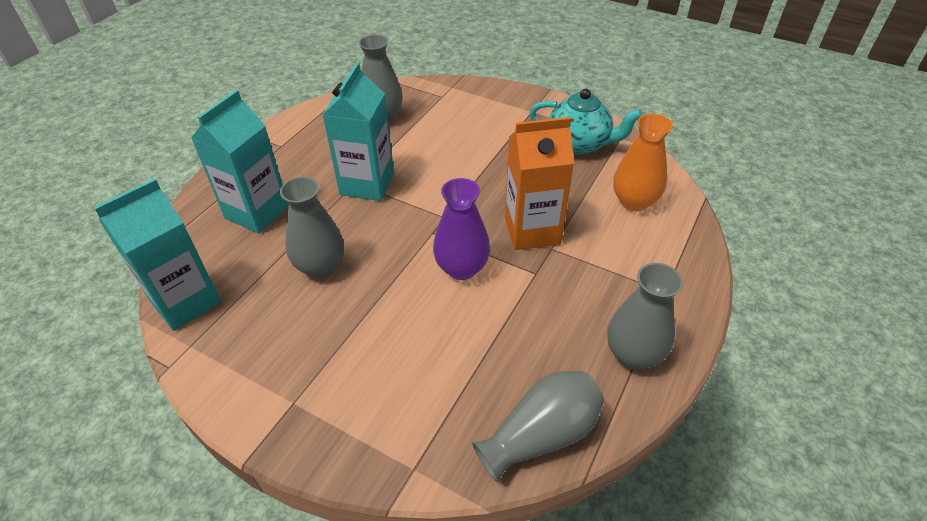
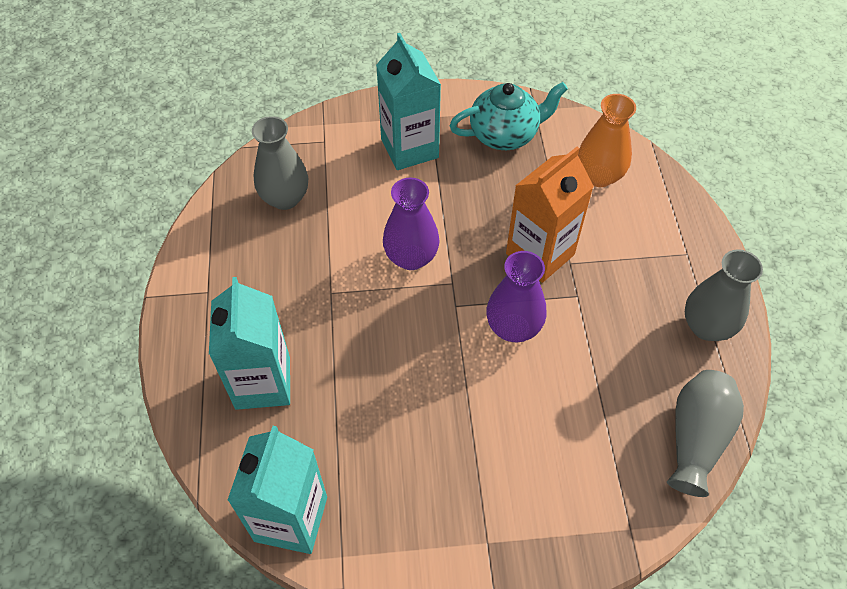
camera: 35 degrees left, 10 degrees up
(320, 266) = (385, 402): grey vase -> none
(367, 184) = (345, 287): turquoise carton -> turquoise carton (409, 148)
(431, 187) = (411, 257): none -> purple vase

